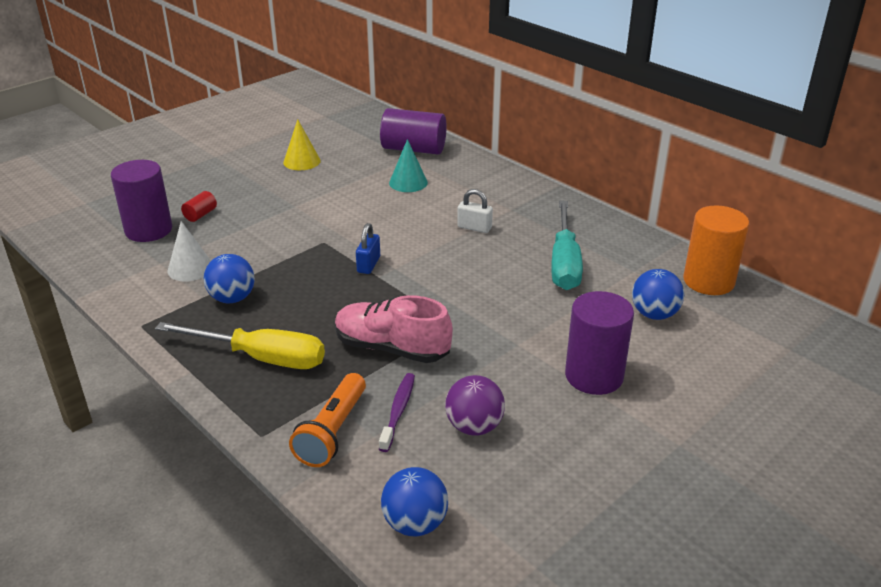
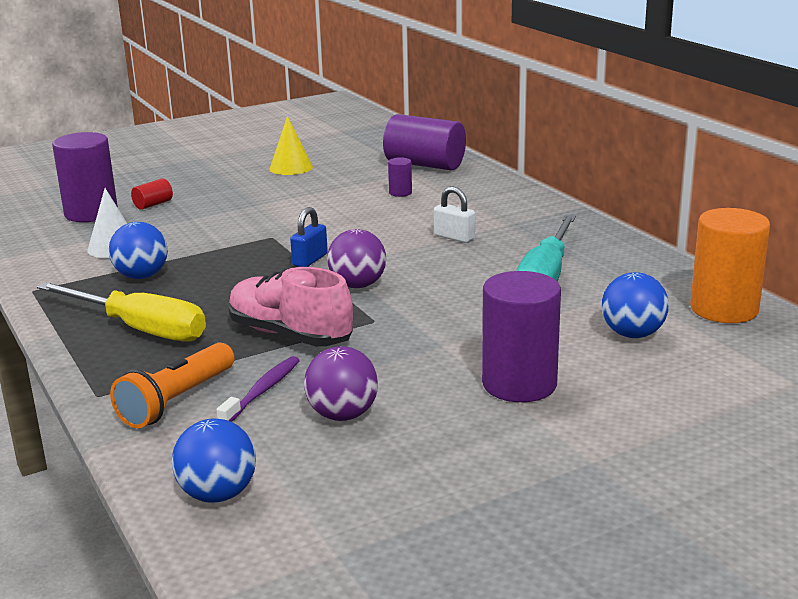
camera: 15 degrees right, 10 degrees down
(408, 182) = (400, 193): turquoise cone -> purple cylinder
(421, 288) = (357, 285): none -> purple ball

